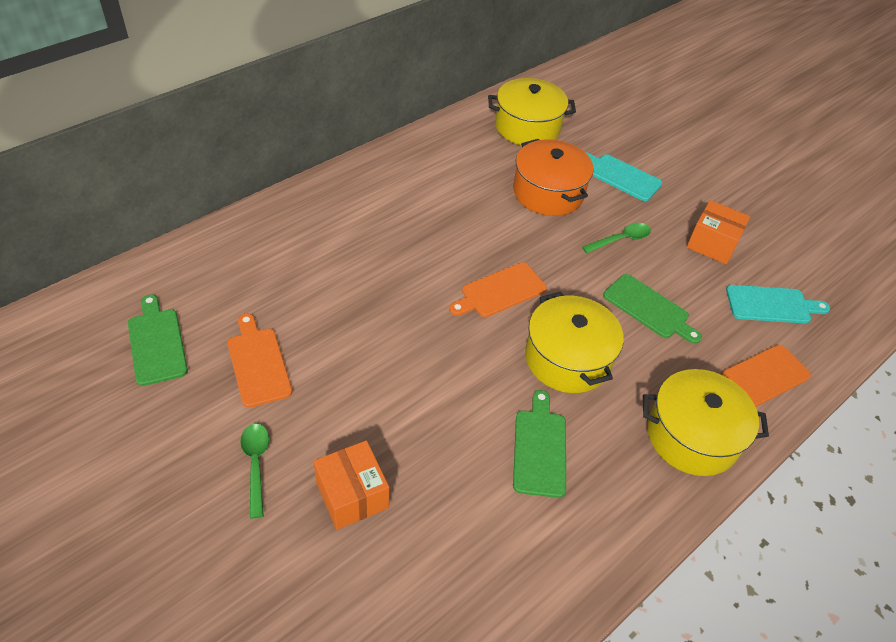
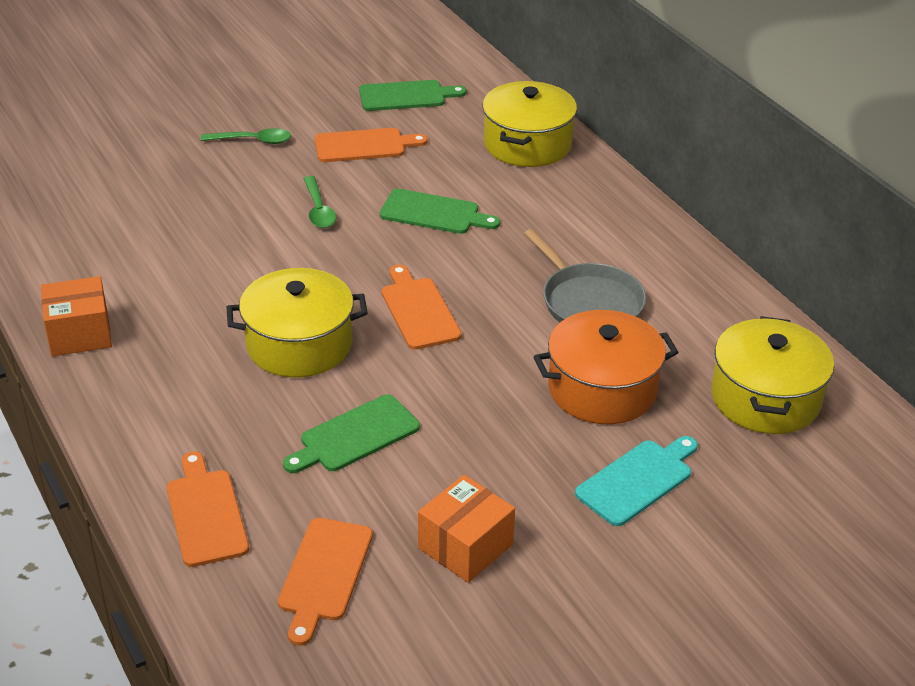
camera: 105 degrees right, 10 degrees down
(352, 495) = (199, 186): orange box -> orange box (79, 334)
(459, 202) = (588, 302): none -> grey pan
(540, 448) = (193, 301): green cutting board -> green cutting board (434, 213)
(621, 239) = (492, 442): green spoon -> green spoon (318, 210)
(692, 436) = (154, 419): yellow pot -> yellow pot (527, 144)
(771, 305) = (324, 574): turquoise cutting board -> orange cutting board

